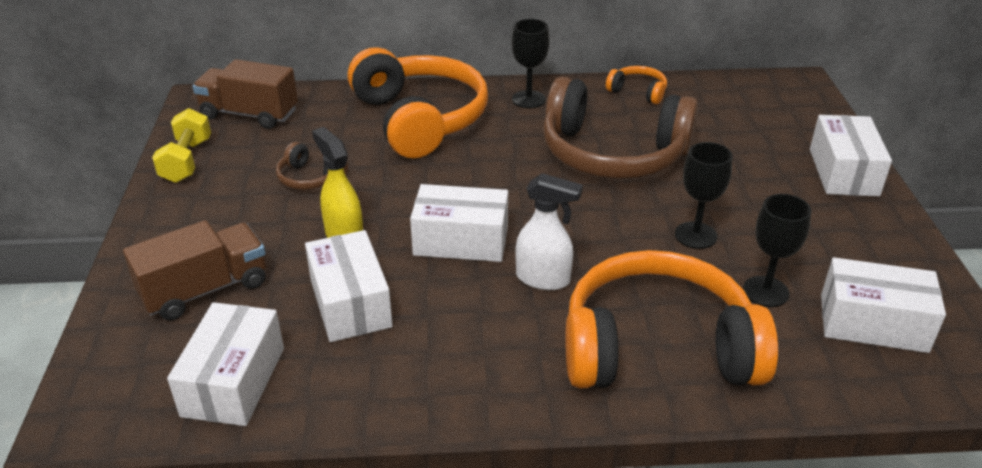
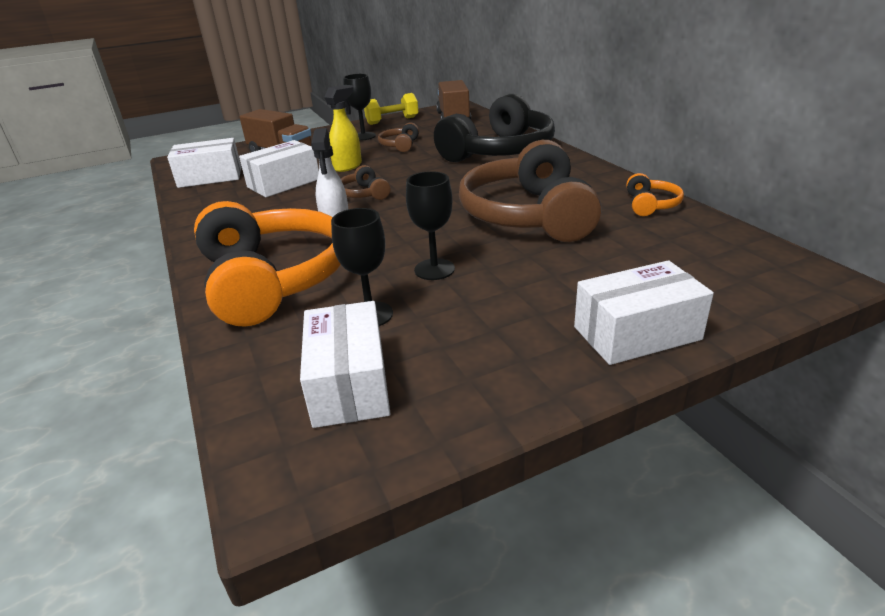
camera: 70 degrees right, 5 degrees down
(419, 119) = (499, 151): orange headphones -> black headphones
(461, 241) = (364, 194): white box -> brown headphones
(528, 99) = (573, 172): black goblet -> black goblet (363, 136)

